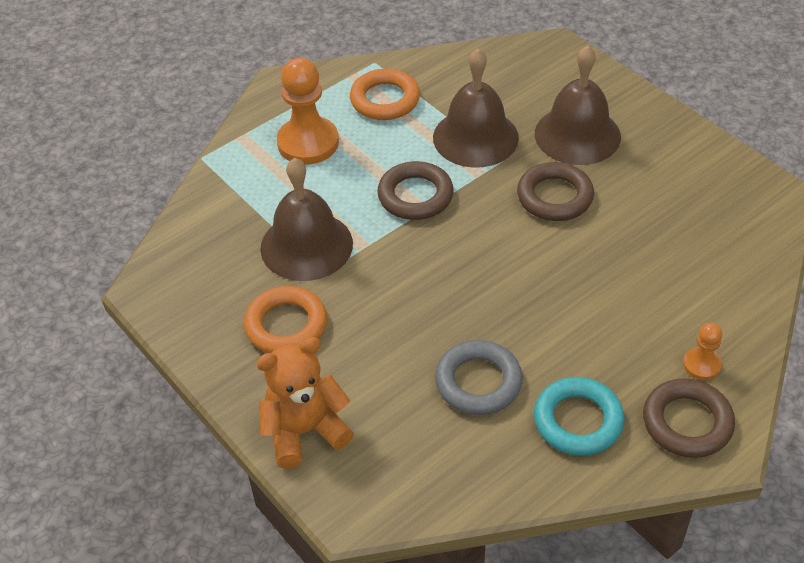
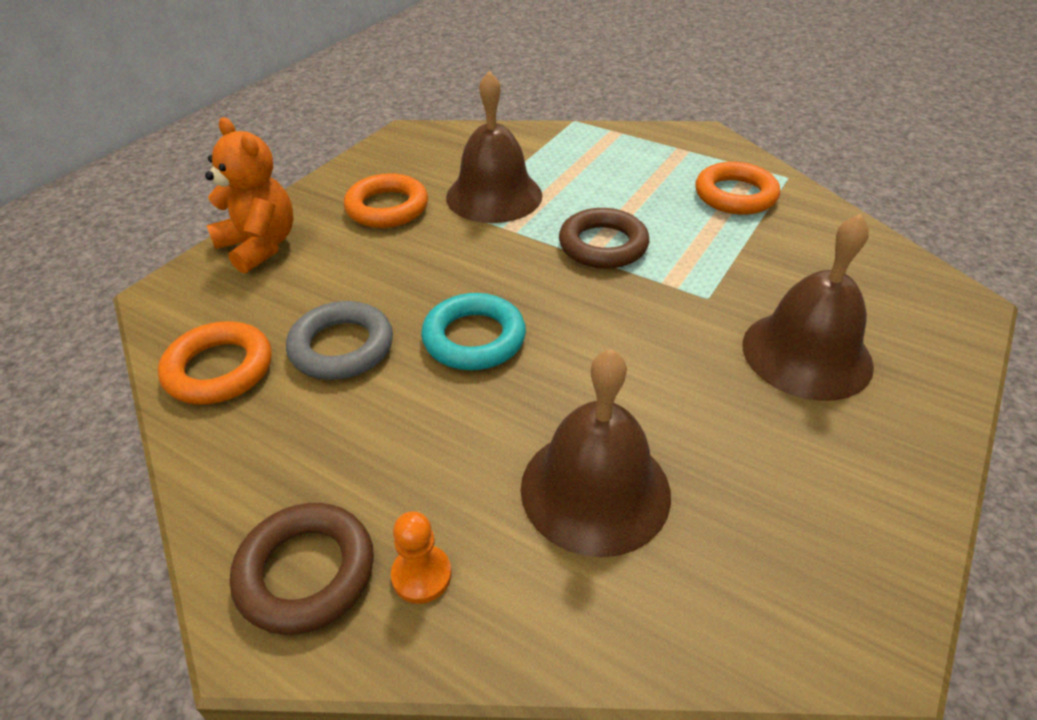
camera: 70 degrees right, 5 degrees down
(308, 143) = (633, 166): orange pawn -> none
(475, 137) = (729, 268): brown bell -> brown bell (595, 490)
(476, 467) = (219, 369): none -> orange ring
(554, 197) = (673, 354): brown ring -> none
(578, 421) = (295, 446): turquoise ring -> turquoise ring (474, 338)

